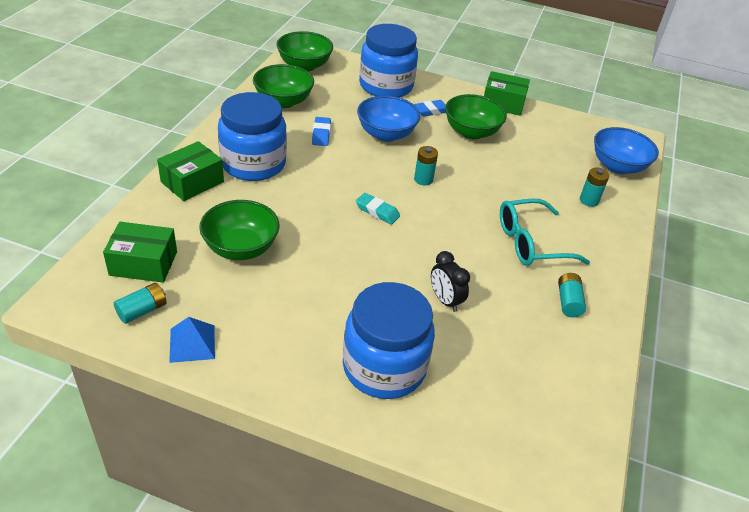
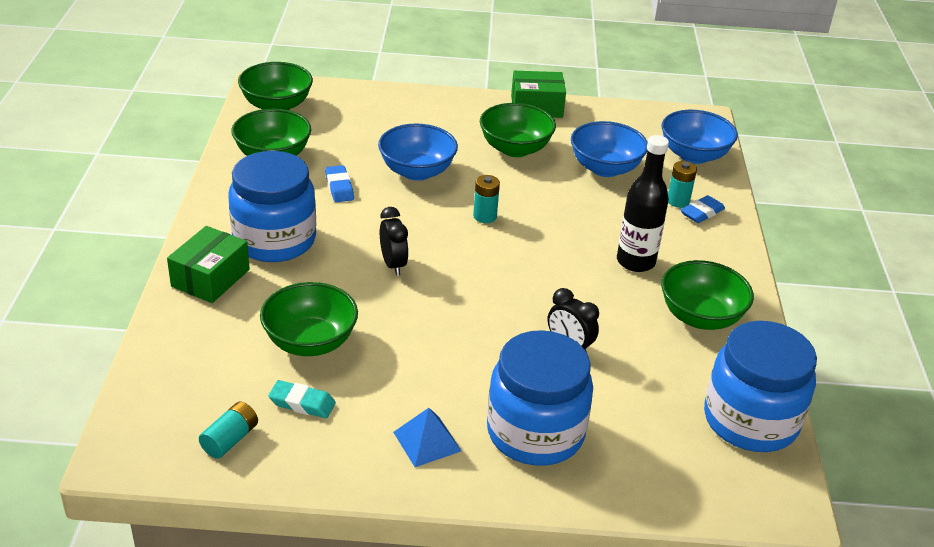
camera: 15 degrees left, 5 degrees down
(143, 263) = (202, 386): green box -> none
(192, 343) = (308, 461): blue pyramid -> blue pyramid (427, 441)
(333, 202) = (393, 264): none -> black clock
(377, 211) = (449, 265): turquoise eraser -> turquoise eraser (302, 403)
(386, 86) = (389, 112): blue jar -> blue jar (750, 420)
(431, 111) = (457, 132): blue eraser -> blue eraser (702, 213)
(531, 242) = (635, 262): turquoise glasses -> black bottle
(538, 162) = (605, 168): none -> blue bowl
(568, 302) = (700, 317): turquoise battery -> green bowl

